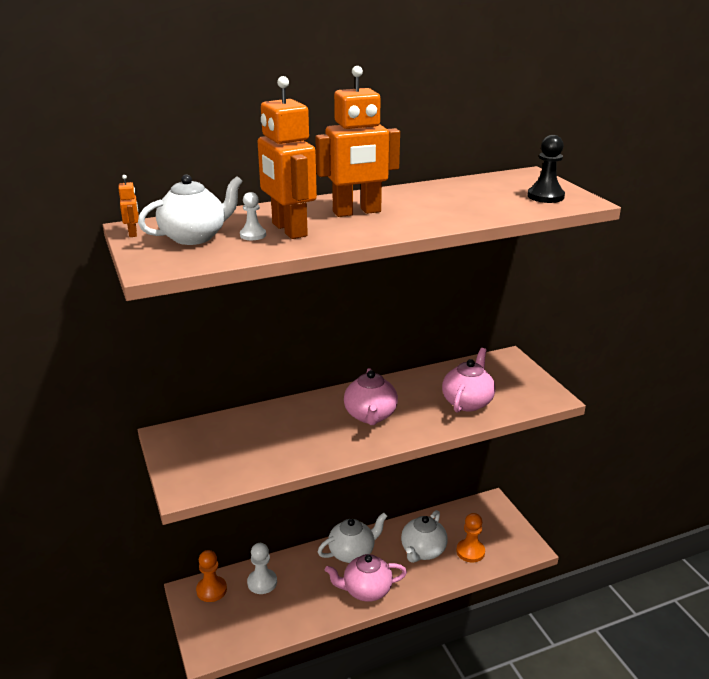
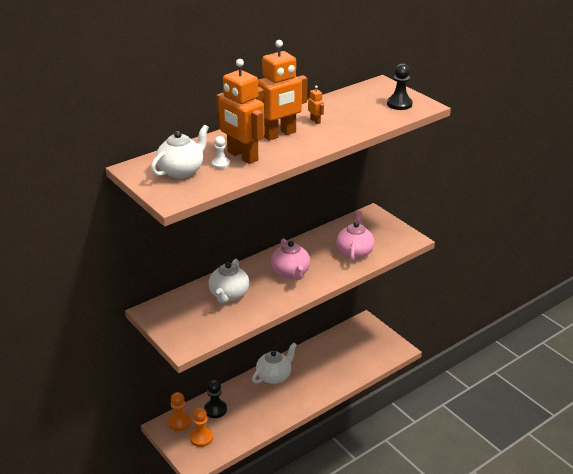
camera: 15 degrees left, 5 degrees up
(133, 233) = (135, 173): orange robot -> orange robot (315, 121)
(262, 582) = (215, 409): white pawn -> black pawn
(366, 590) = (294, 400): pink teapot -> none
(423, 551) = (325, 366): white teapot -> white teapot (229, 295)
(470, 551) = (359, 359): orange pawn -> orange pawn (201, 438)

